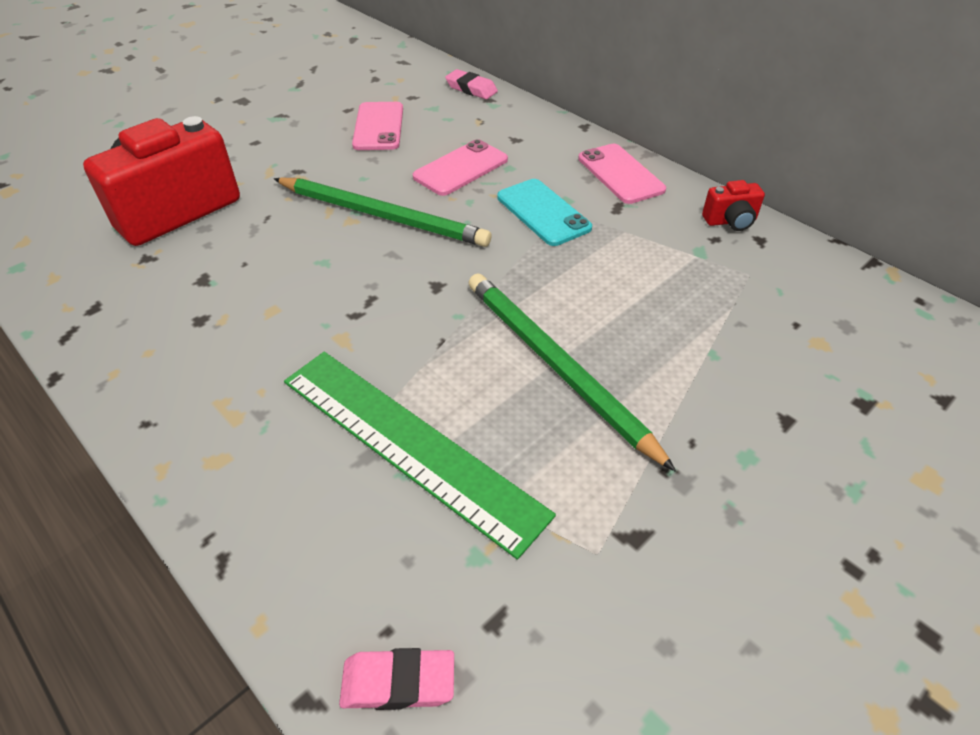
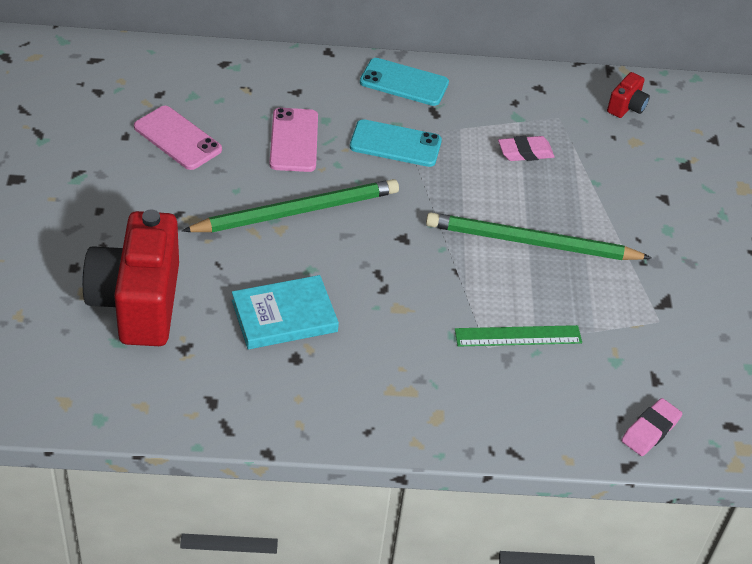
camera: 50 degrees left, 0 degrees up
(246, 283) = (284, 316): none -> turquoise book
(409, 444) = (518, 336): green ruler -> green ruler, size x0.55
(471, 89) = (196, 59): pink eraser -> pink eraser (525, 152)
(620, 174) = (404, 83): pink phone -> turquoise phone
(730, 221) = (509, 83): red camera -> red camera (626, 107)

